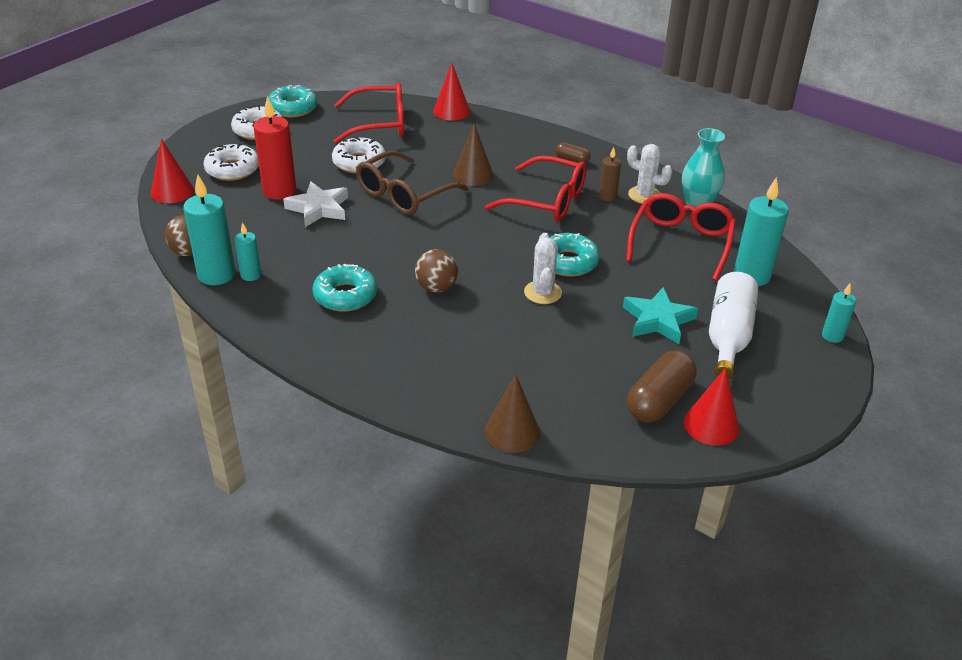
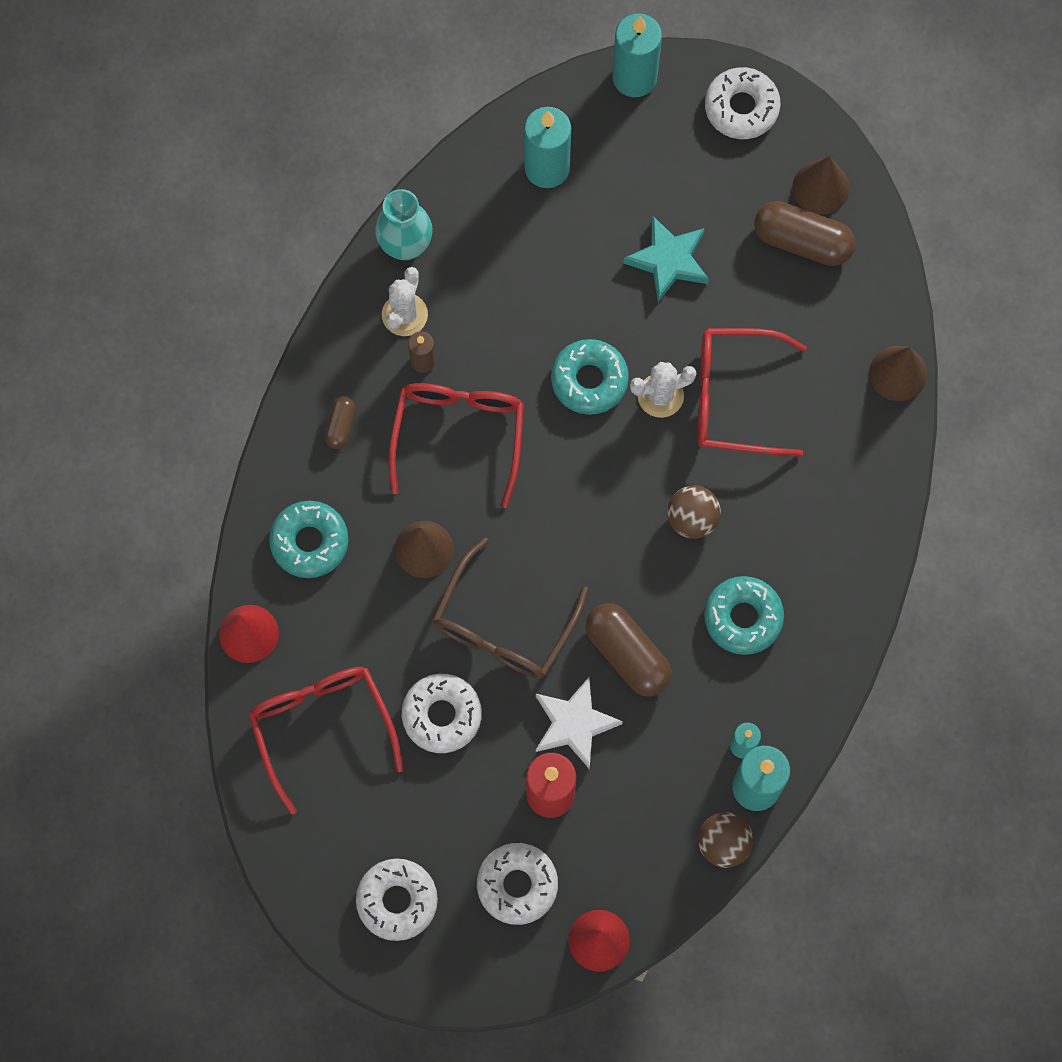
camera: 105 degrees left, 35 degrees up
(293, 108) = (314, 878): turquoise donut -> turquoise donut (309, 542)
(352, 238) = (627, 654): none -> brown capsule
(403, 194) = (504, 625): brown glasses -> brown glasses turned 90 degrees clockwise
(681, 243) = (503, 255): red glasses -> red glasses (734, 397)
(711, 425) = (820, 187): red cone -> brown cone
(728, 336) = (672, 184): white bottle -> none
(799, 392) = (741, 107): none -> white donut
(832, 336) = (634, 77): turquoise candle -> turquoise candle, size x1.83

